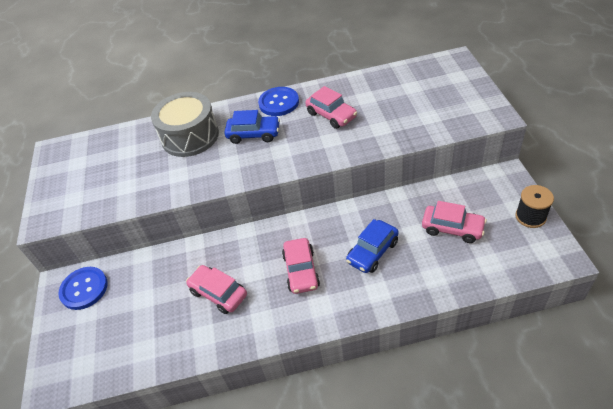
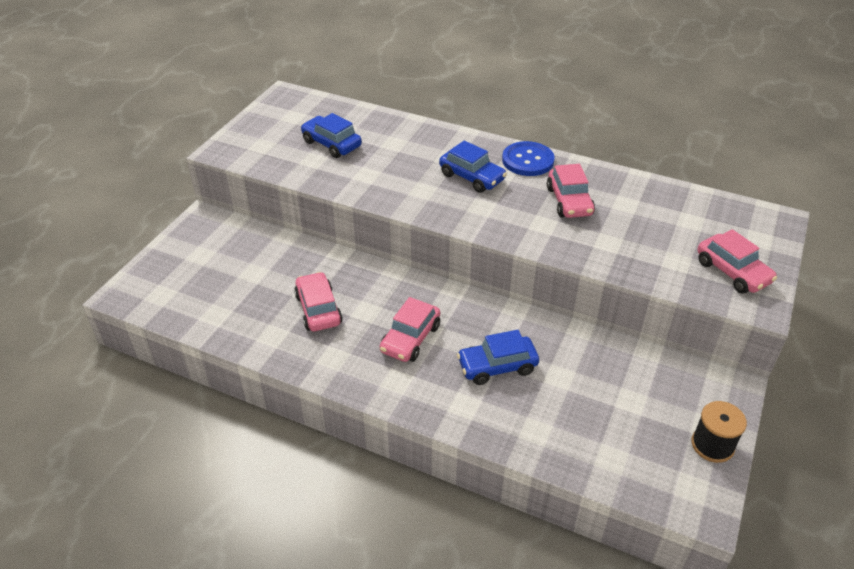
camera: 30 degrees right, 5 degrees down
(84, 289) = (216, 234): blue button -> none
(129, 167) = (331, 144): none -> blue car
(190, 136) = (411, 146): grey drum -> none
(452, 228) = (606, 399): pink car -> pink car (732, 272)

